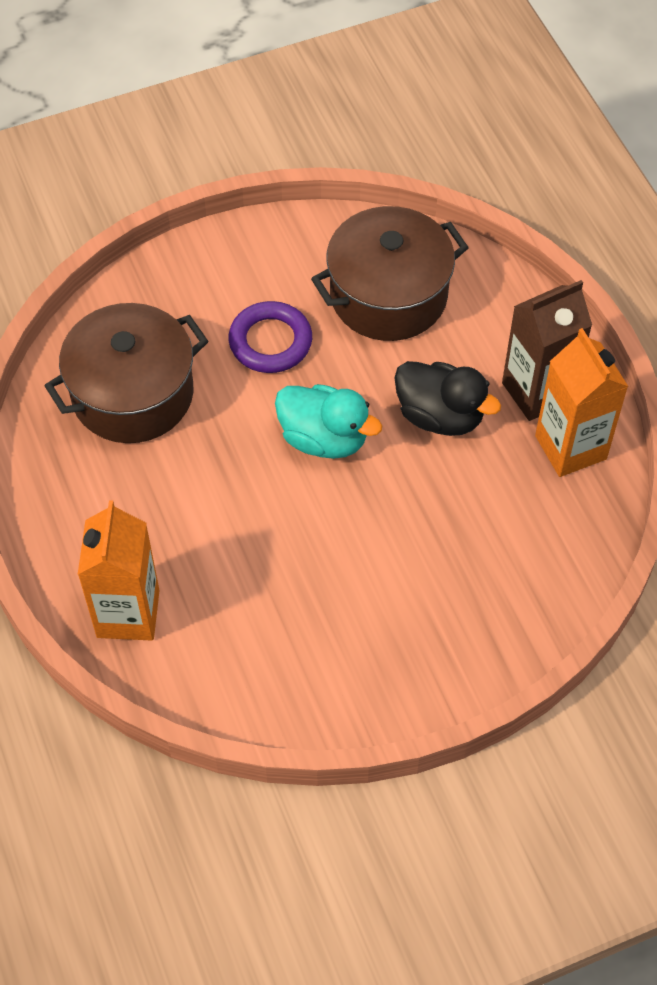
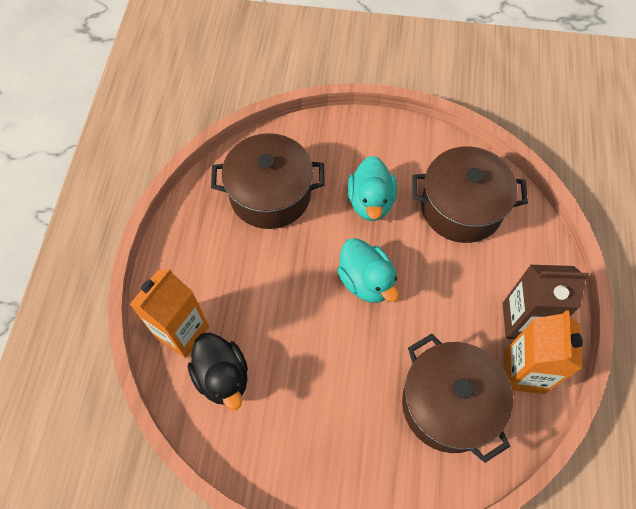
camera: 30 degrees right, 5 degrees up
(270, 342) = (370, 202): purple ring -> turquoise duck
(440, 416) = (448, 304): black duck -> black duck (222, 377)
(506, 526) = (448, 404): none -> brown pot

